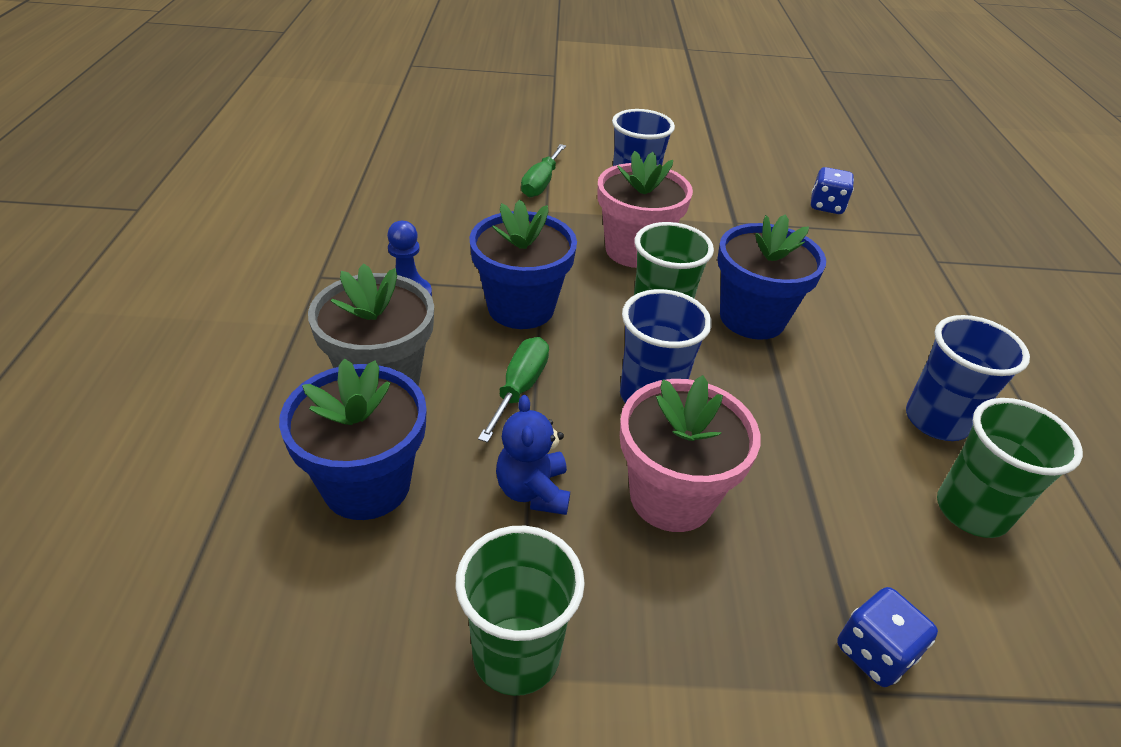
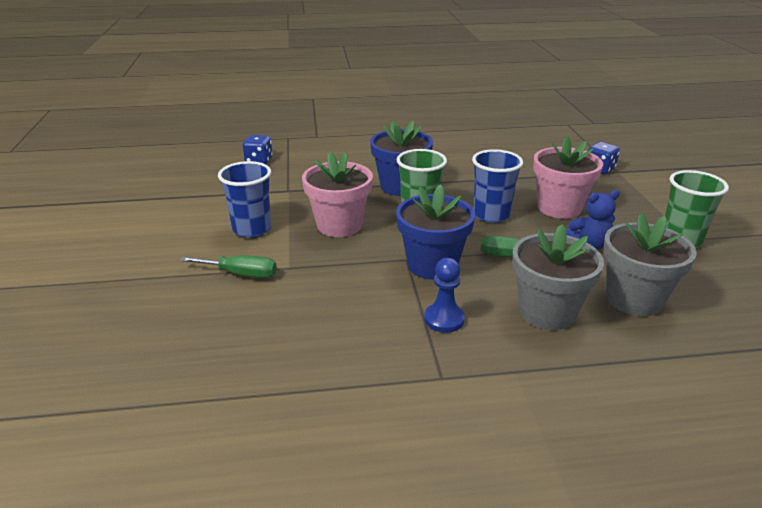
camera: 95 degrees left, 10 degrees down
(367, 484) = (634, 299): blue flower pot -> grey flower pot
(936, 420) = (458, 148): blue cup -> none
(971, 511) = (511, 147): green cup -> none

